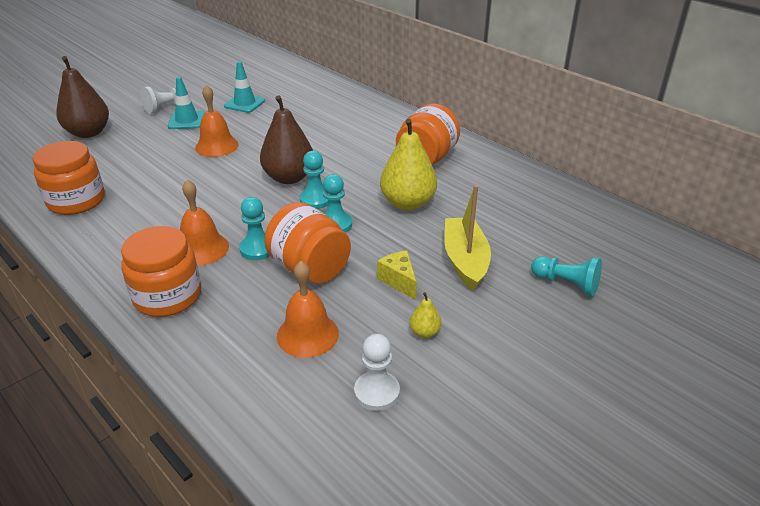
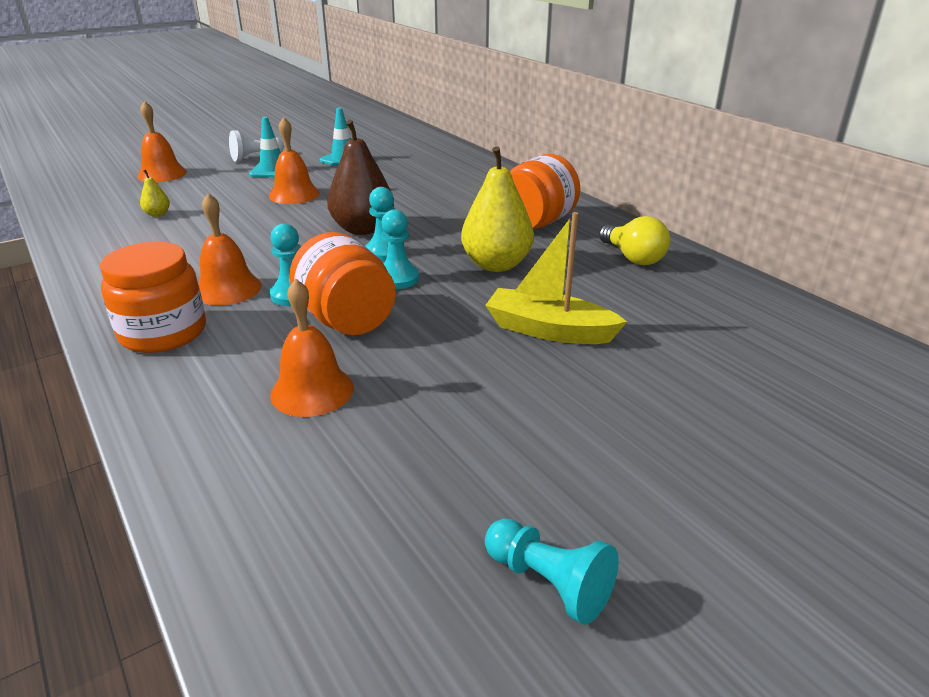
camera: 10 degrees right, 5 degrees down
(76, 201) = (114, 232): orange jar -> none
(88, 133) = (162, 174): brown pear -> orange bell
(377, 392) = (374, 468): white pawn -> none
(399, 281) = (454, 344): yellow cheese -> none
(424, 332) = (466, 405): yellow pear -> yellow pear (157, 214)
(465, 260) = (549, 330): yellow boat -> yellow boat turned 75 degrees counterclockwise
(509, 186) = (633, 258): none -> yellow light bulb
(566, 284) = (681, 369): turquoise pawn -> turquoise pawn (548, 583)

